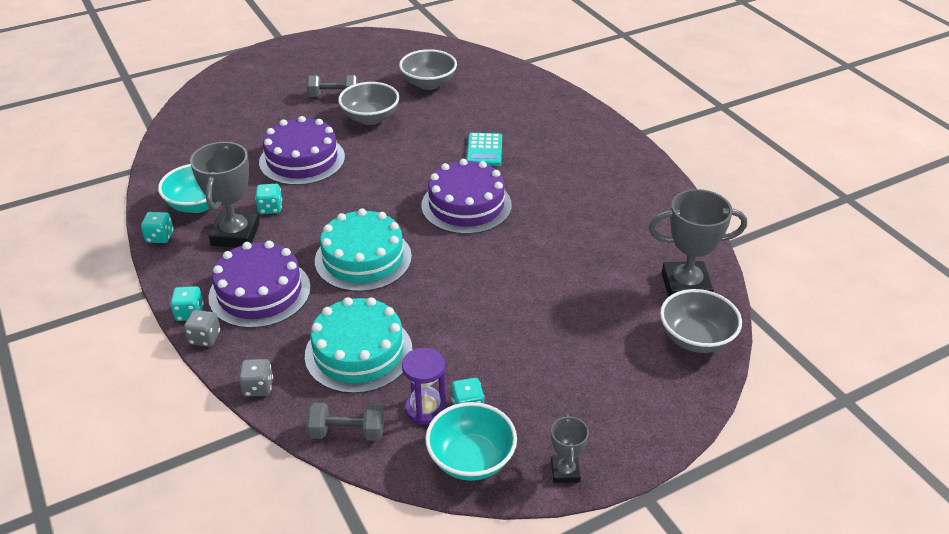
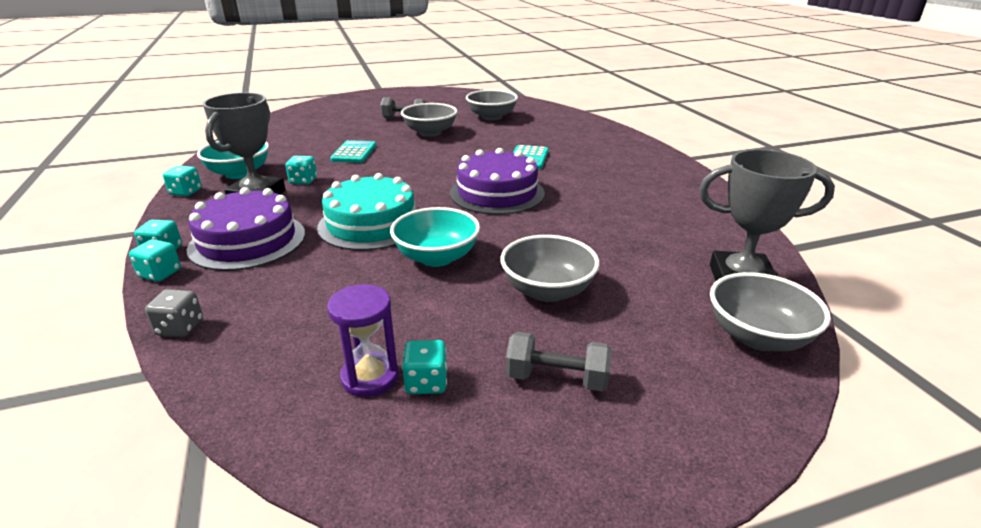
camera: 10 degrees right, 10 degrees down
(205, 338) = (160, 274): grey dice -> turquoise dice
(302, 159) = (354, 153): purple cake -> turquoise calculator
(347, 433) = (252, 393): grey dumbbell -> grey dumbbell (556, 379)
(358, 352) = (319, 305): turquoise cake -> none
(471, 459) = (405, 454): turquoise bowl -> turquoise bowl (437, 257)
(536, 315) = (547, 291): none -> grey bowl
(565, 471) = (545, 494): grey trophy -> none

